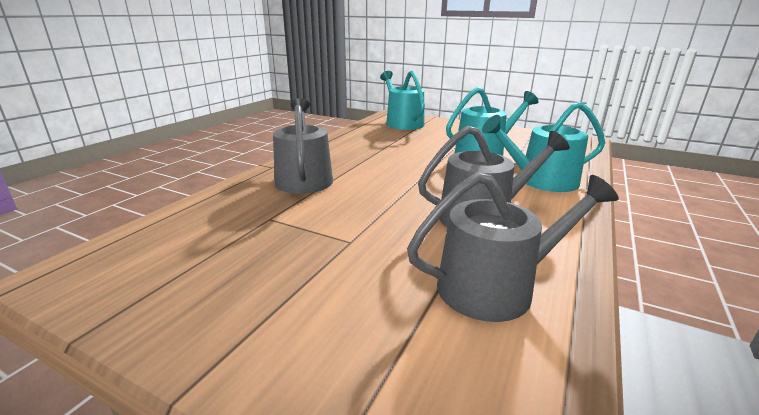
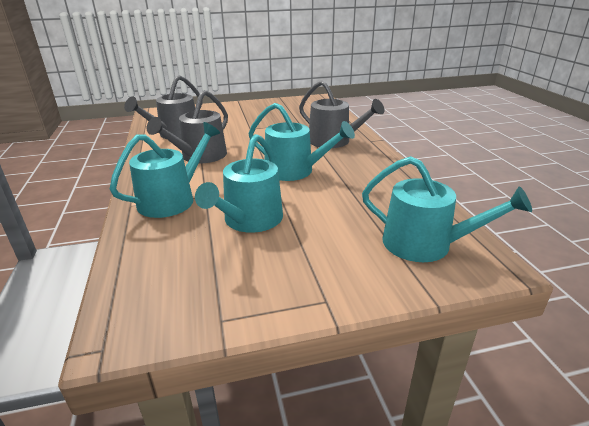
camera: 140 degrees right, 5 degrees up
(401, 167) = (294, 171): none -> turquoise watering can

